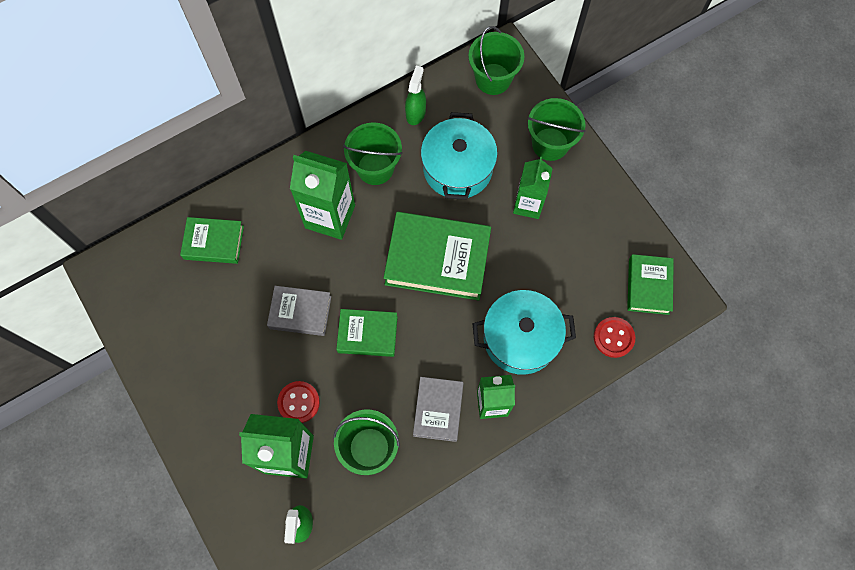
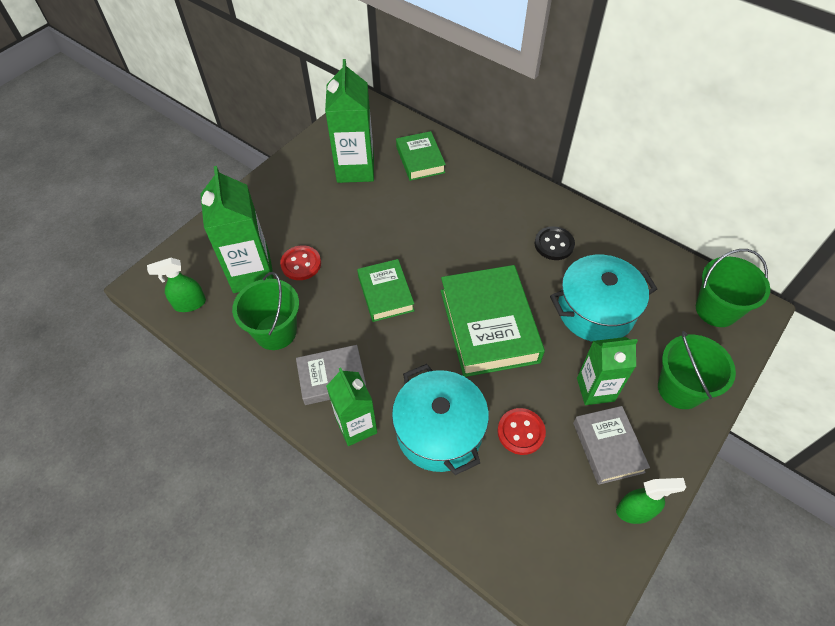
camera: 70 degrees right, 15 degrees down
(300, 312) = (384, 237): grey book -> grey book (608, 447)
(330, 216) = (486, 227): green carton -> green carton (355, 169)
(375, 168) = (554, 244): green bucket -> black button
(415, 113) = (631, 257): green spray bottle -> green spray bottle (635, 511)
(613, 337) = (484, 535): red button -> red button (521, 432)
(648, 286) = (569, 558): green book -> none

